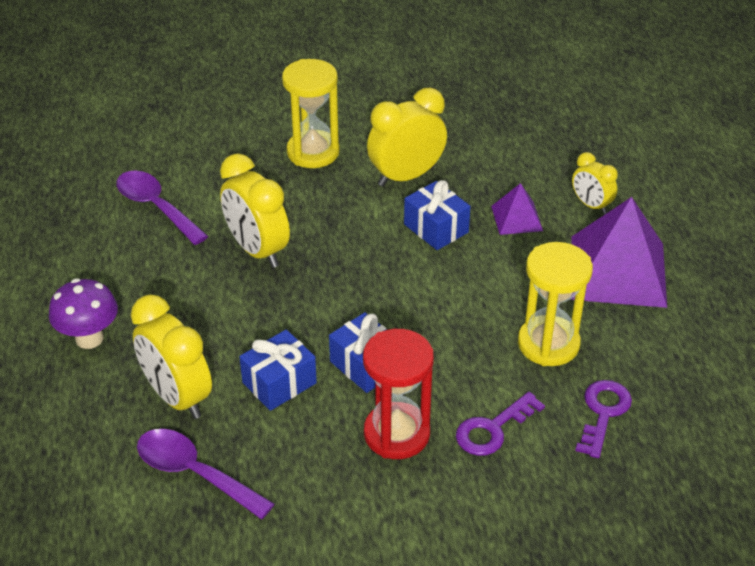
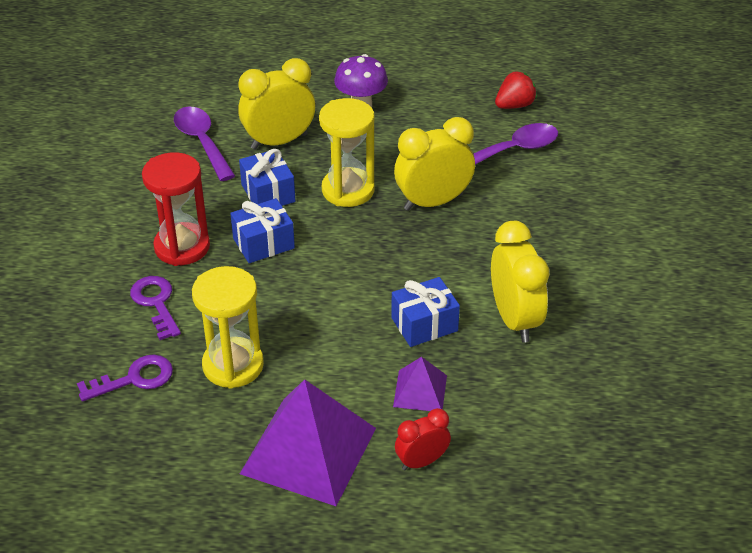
camera: 105 degrees right, 0 degrees up
(72, 216) = (514, 105): none -> red strawberry
(194, 473) = (202, 142): purple spoon -> purple spoon turned 75 degrees counterclockwise
(313, 152) = (572, 259): yellow hourglass -> yellow hourglass (348, 190)
(591, 205) = (421, 461): yellow clock -> red clock
(603, 413) = (134, 379): purple key -> purple key turned 60 degrees counterclockwise

